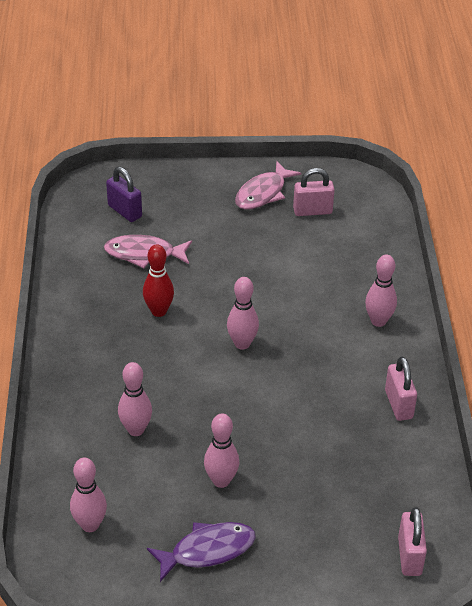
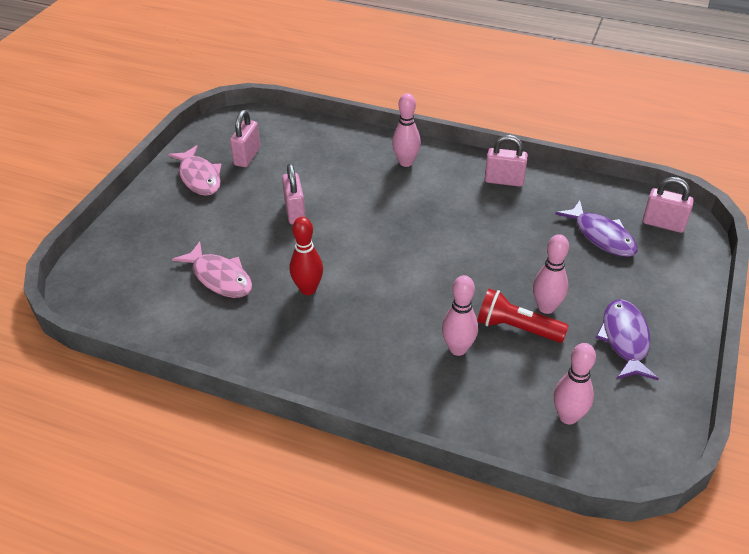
camera: 65 degrees left, 0 degrees up
(125, 211) = (145, 274): purple padlock -> none
(144, 254) = (220, 278): pink fish -> pink fish turned 75 degrees counterclockwise
(182, 465) = (517, 328): none -> red flashlight
(242, 343) = (385, 246): pink bowling pin -> none
(253, 269) = (295, 212): none -> pink padlock
(355, 504) = (601, 236): none -> purple fish

